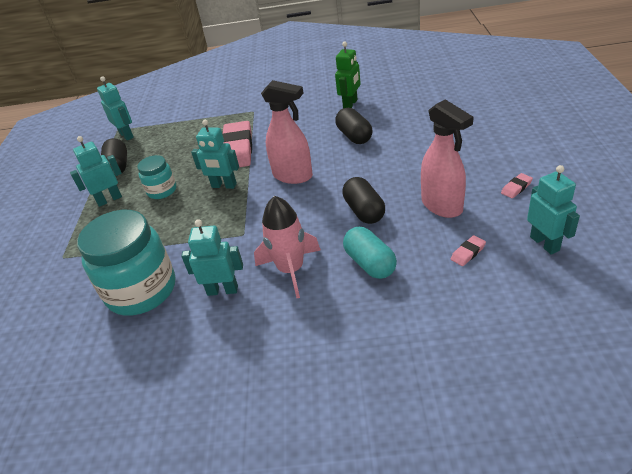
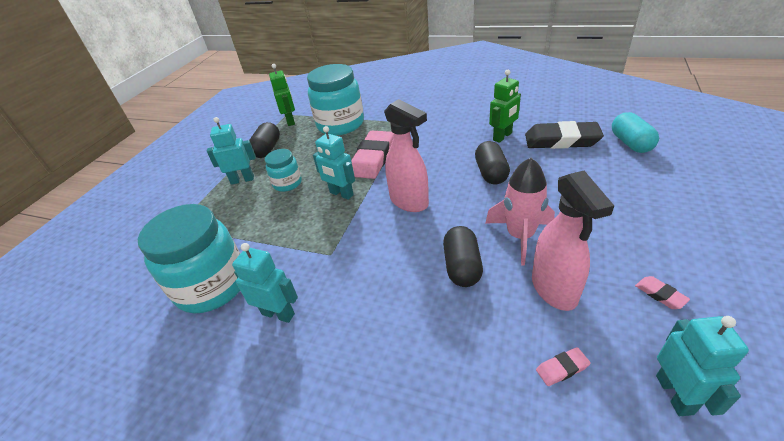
camera: 20 degrees right, 0 degrees up
(126, 135) = (290, 121): turquoise robot -> green robot
(185, 127) = (340, 124): none -> turquoise jar
(291, 270) = (353, 314): pink rocket -> pink rocket (520, 236)
(370, 263) = (438, 338): turquoise capsule -> turquoise capsule (630, 143)
(402, 97) = (561, 140): none -> black eraser
(516, 188) = (660, 294): pink eraser -> pink eraser turned 75 degrees clockwise

